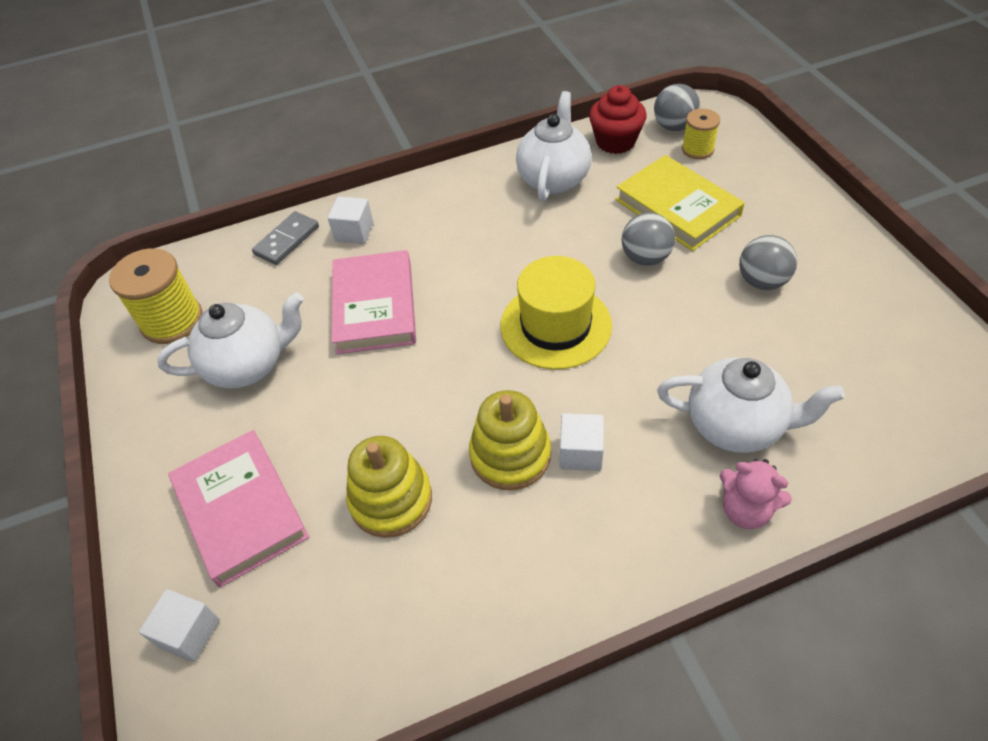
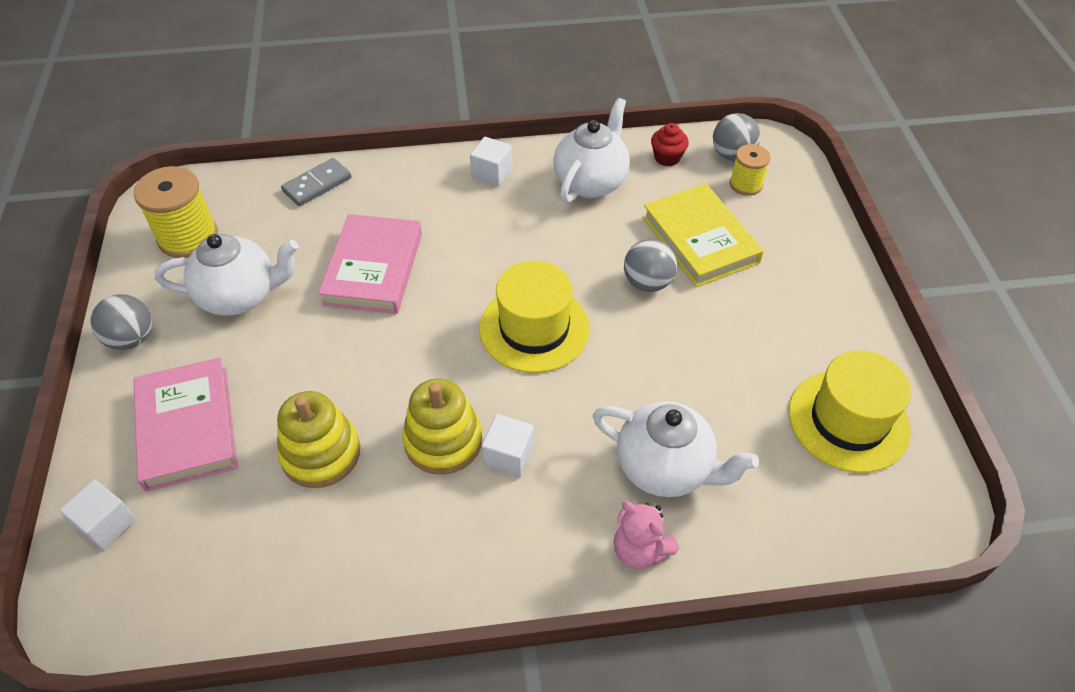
camera: 10 degrees right, 0 degrees up
(354, 232) = (381, 191): white cube -> white cube (492, 173)
(615, 142) = (667, 157): red cupcake -> red cupcake, size x0.65
(762, 281) = (752, 334): grey ball -> grey ball (131, 339)
(884, 338) = (848, 421): none -> yellow hat

